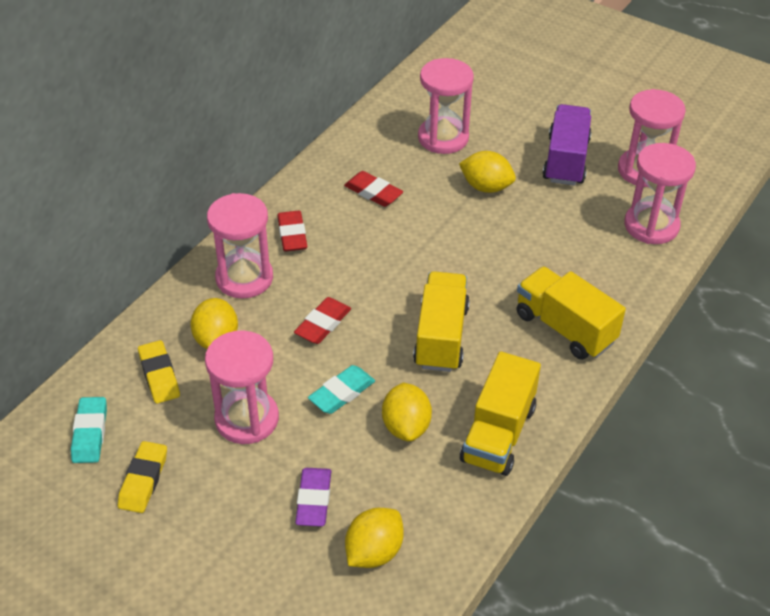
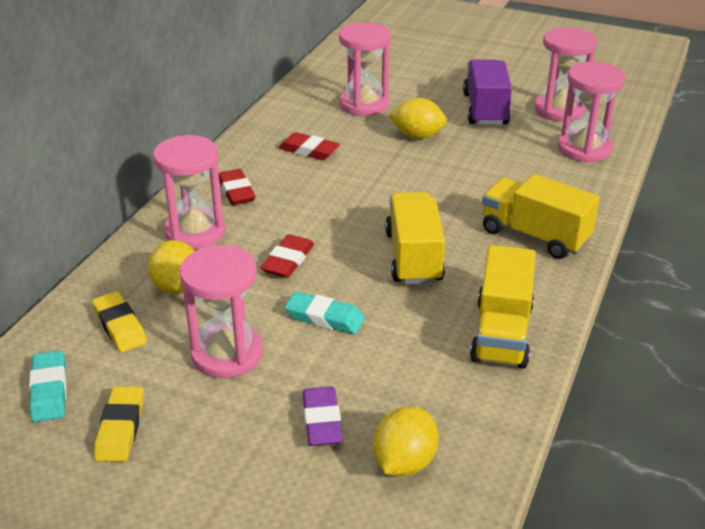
camera: 10 degrees left, 10 degrees down
(341, 393) = (325, 317): turquoise eraser -> turquoise eraser turned 75 degrees clockwise
(406, 426) = (402, 339): yellow lemon -> none

